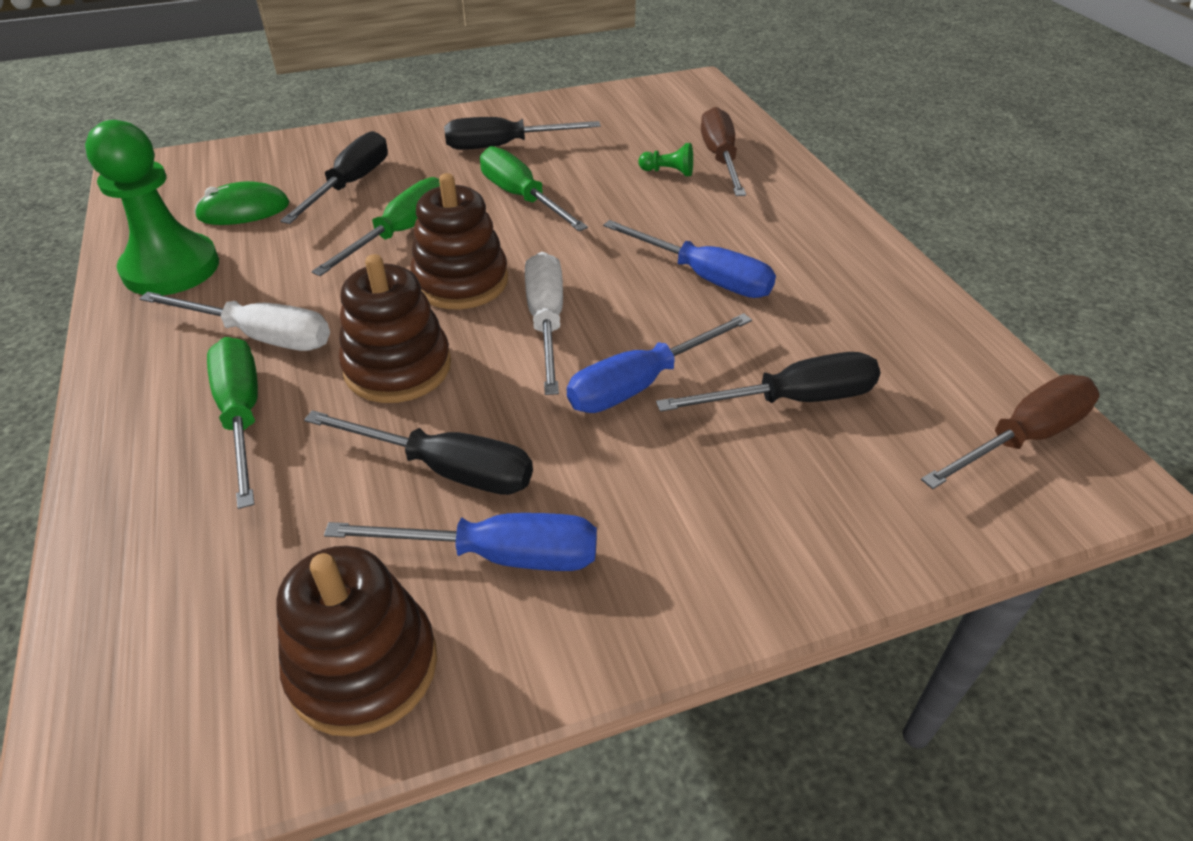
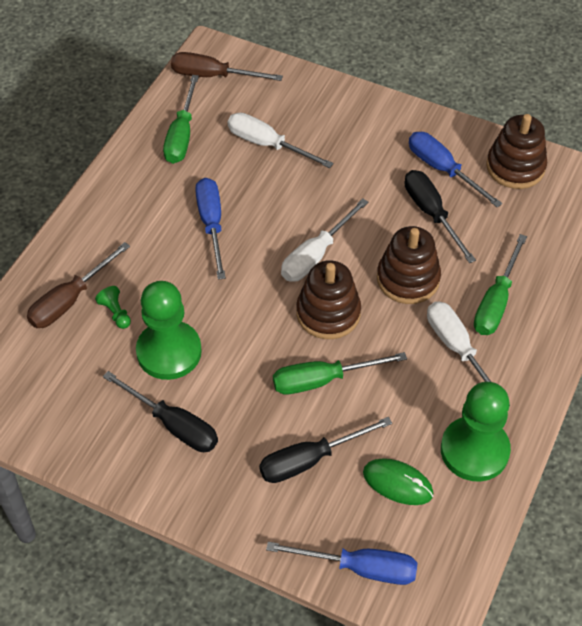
camera: 135 degrees left, 10 degrees up
(521, 197) = (224, 358): green screwdriver -> green screwdriver (181, 135)
(578, 176) = (169, 352): none -> green pawn
(640, 383) = (315, 194): blue screwdriver -> blue screwdriver (360, 568)
(792, 400) = (267, 144): black screwdriver -> white screwdriver

